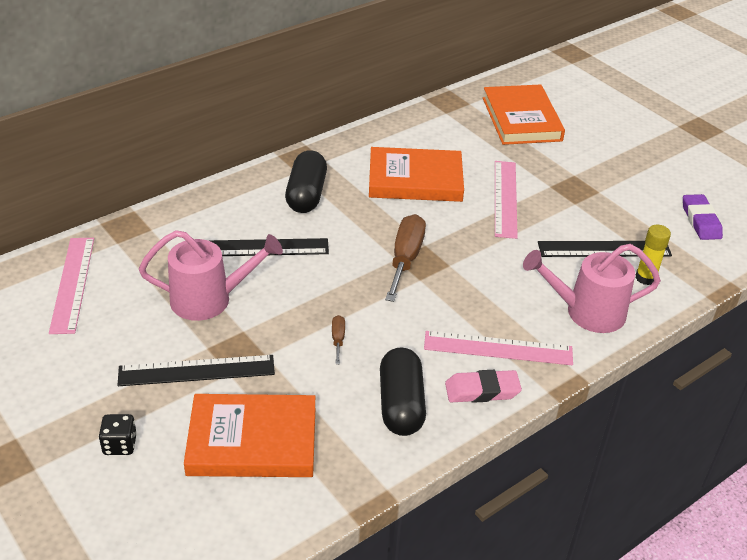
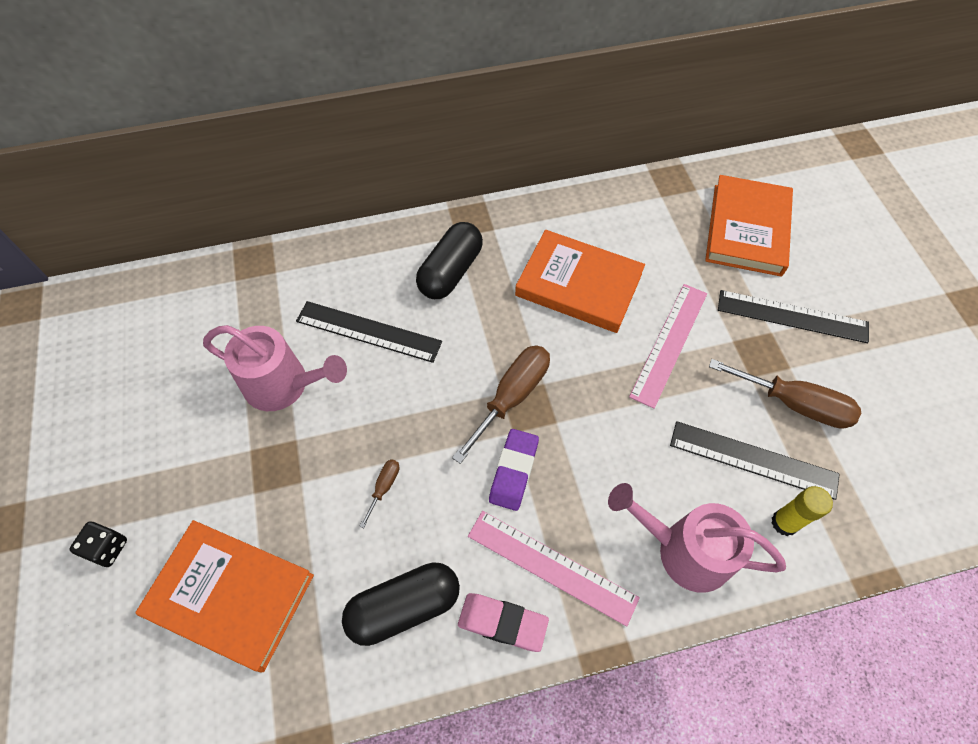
camera: 25 degrees right, 20 degrees up
(73, 284) = (169, 321): pink ruler -> none
(196, 370) = (225, 477): black ruler -> black ruler (792, 316)
(401, 404) = (404, 607): black capsule -> black capsule turned 45 degrees clockwise
(614, 211) = (794, 404): none -> brown screwdriver
(700, 221) = (902, 455): purple eraser -> purple eraser (513, 471)

